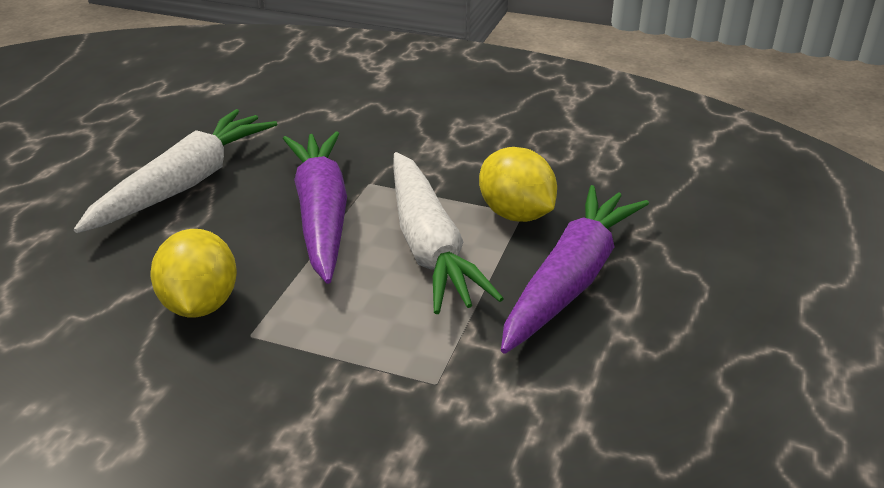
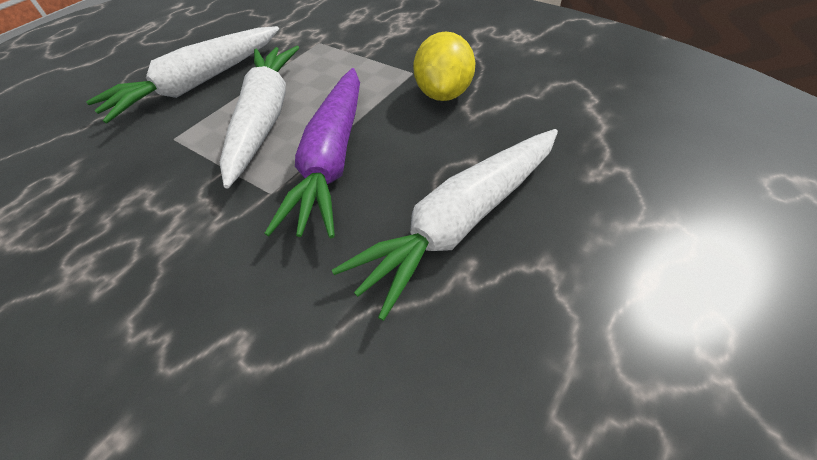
camera: 160 degrees left, 15 degrees up
(516, 214) = (178, 138): yellow lemon -> none
(570, 280) = (198, 84): purple carrot -> white carrot

